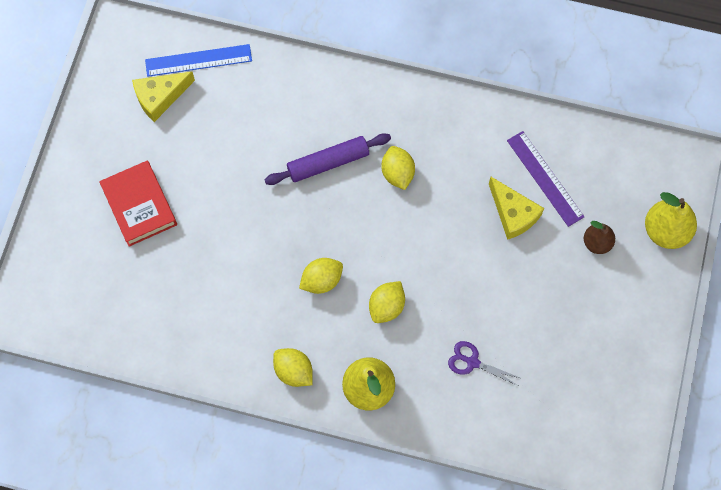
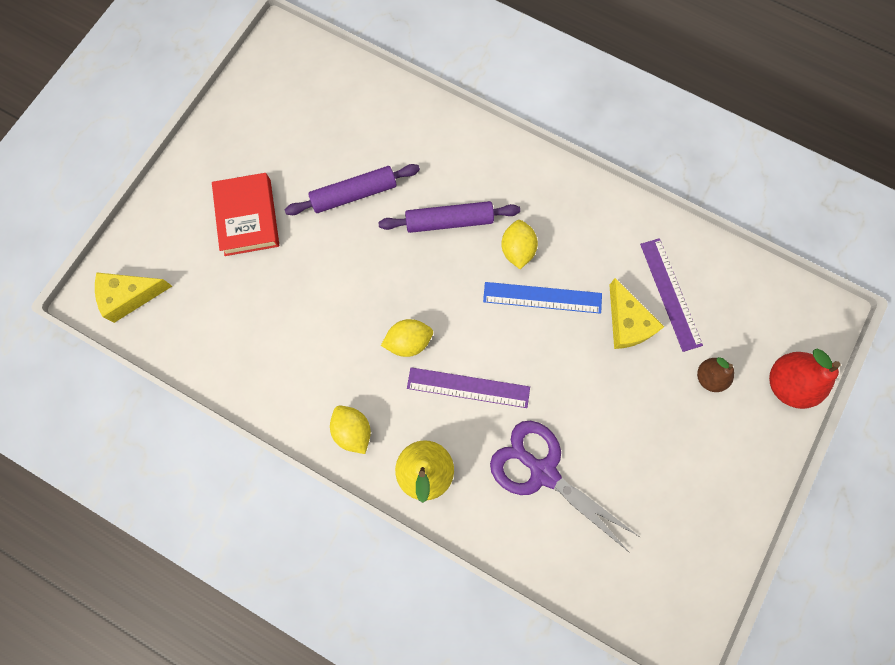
camera: 15 degrees right, 5 degrees up
(160, 97) = (300, 114): yellow cheese -> yellow cheese (130, 296)
(198, 60) = (349, 87): blue ruler -> blue ruler (542, 297)
(233, 160) = (354, 194): none -> purple rolling pin
(386, 306) = (468, 387): yellow lemon -> purple ruler
(472, 362) = (543, 472): purple scissors -> purple scissors, size x1.98
(665, 231) = (787, 383): yellow pear -> red pear

